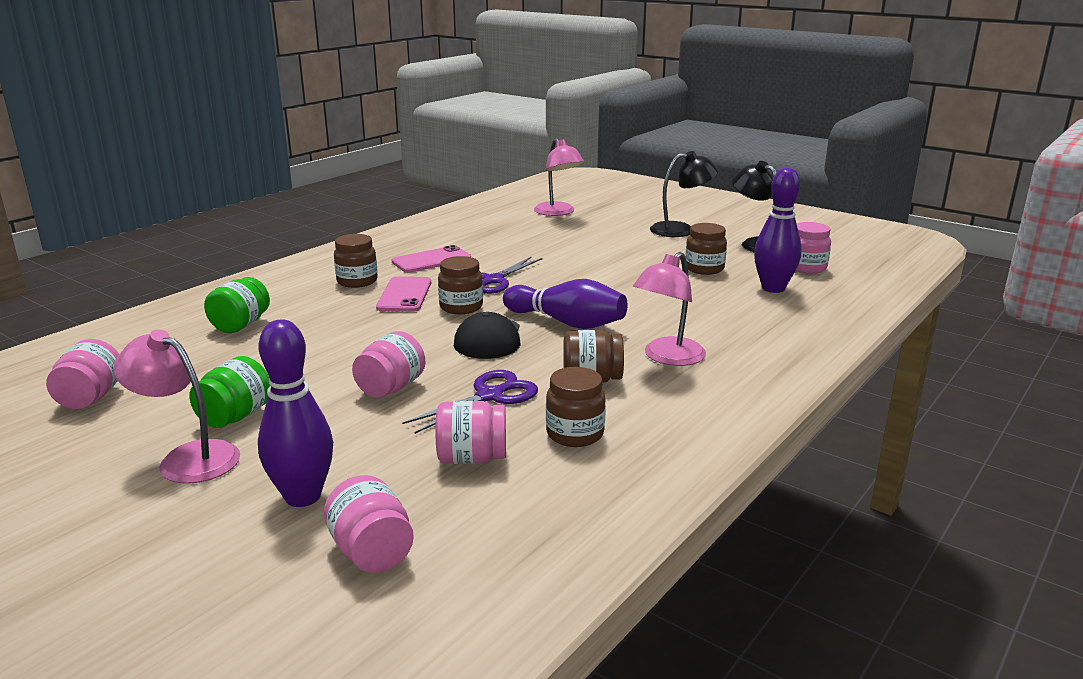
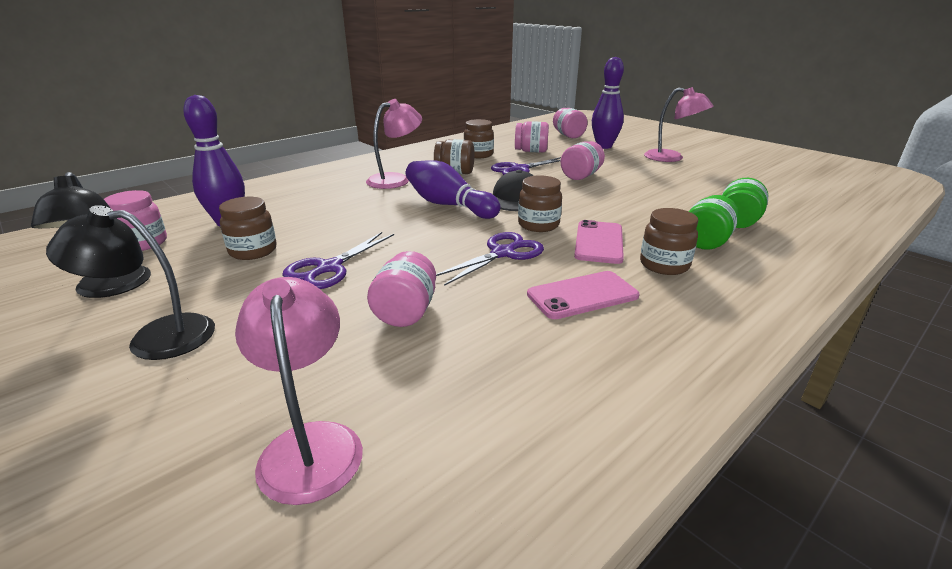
camera: 170 degrees left, 5 degrees up
(91, 397) = (772, 182): pink jar -> pink jar (406, 312)
(235, 416) = (666, 170): green jar -> green jar (706, 241)
(626, 263) = (329, 268): none -> purple scissors

